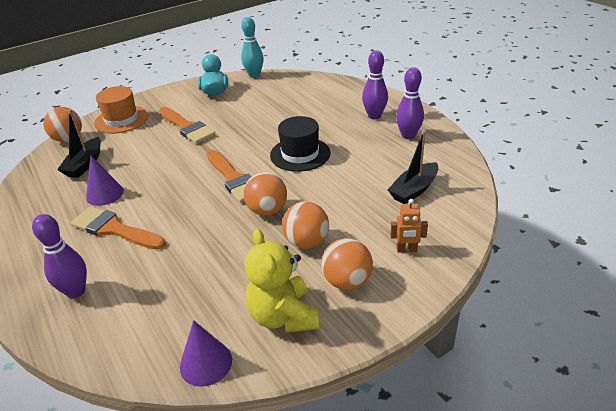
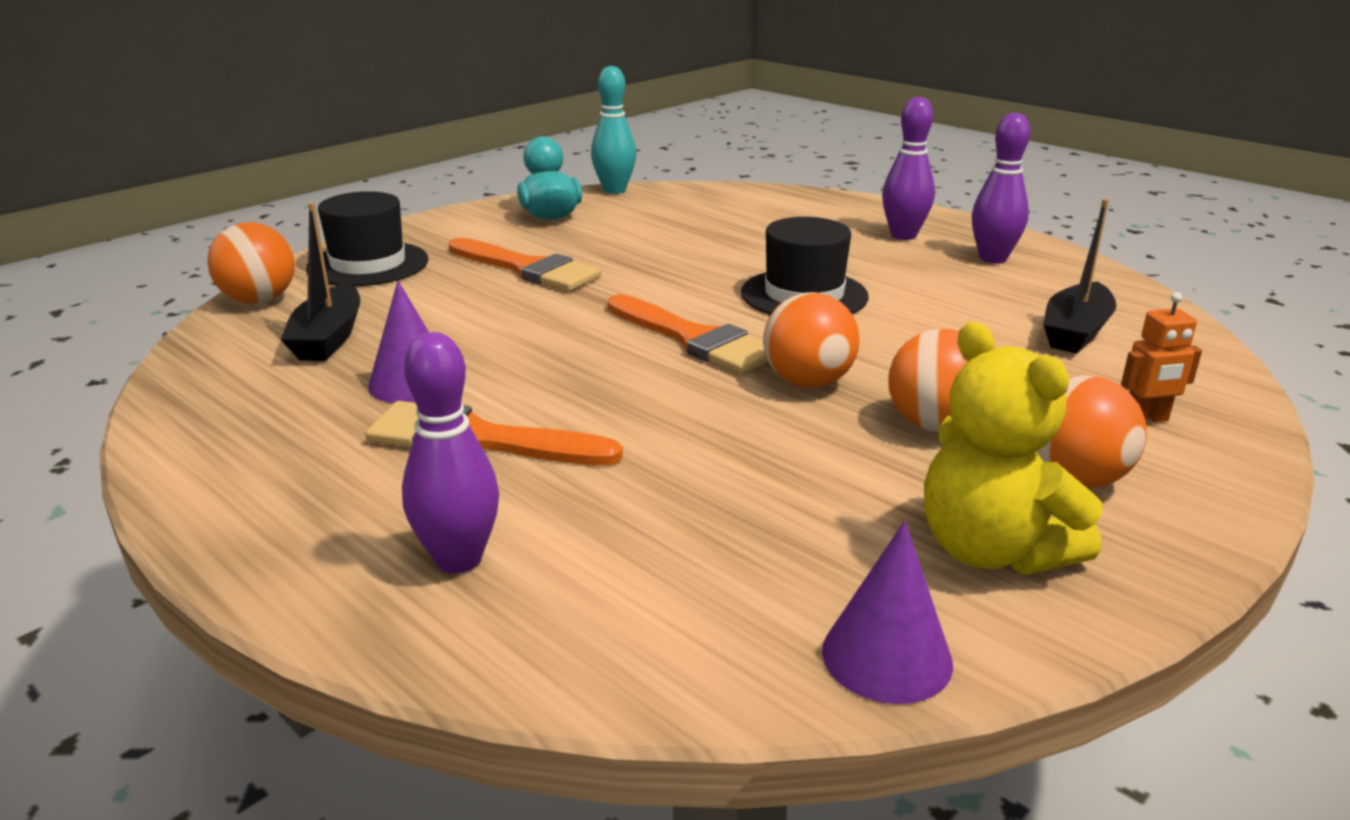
camera: 15 degrees left, 10 degrees down
(121, 119) = (368, 264): orange hat -> black hat

